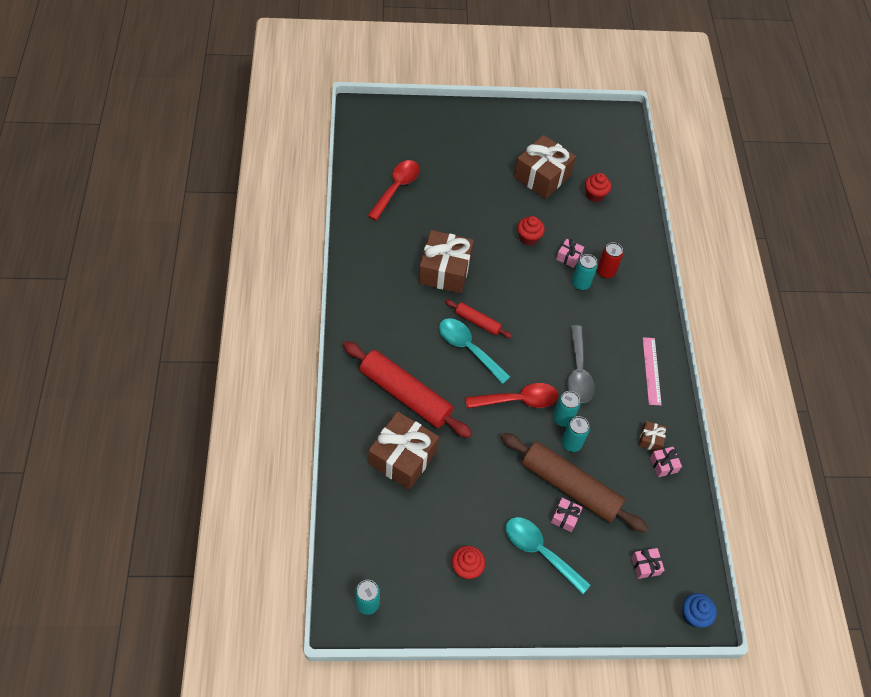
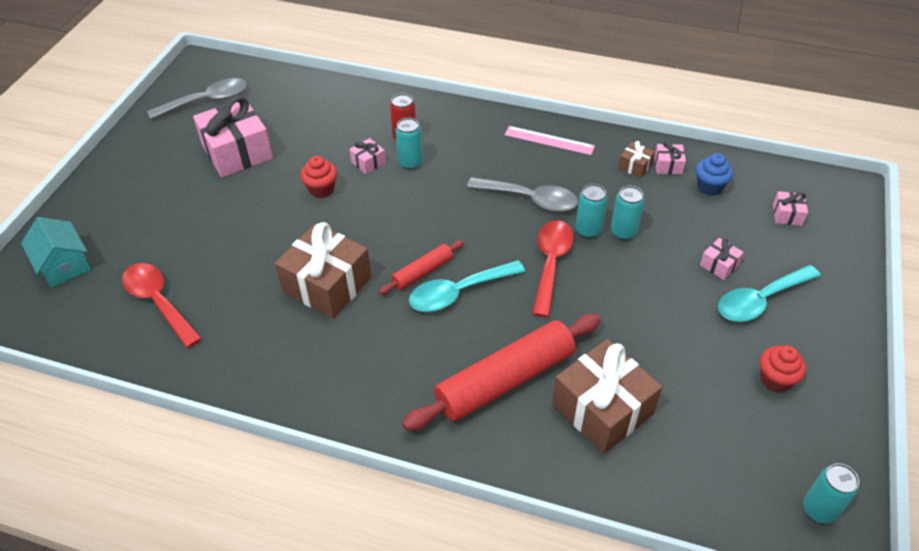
camera: 65 degrees left, 10 degrees down
(406, 129) = (64, 265): none -> turquoise house
(542, 176) = (237, 152): brown gift -> pink gift
(570, 486) = (680, 249): brown rolling pin -> none
(585, 138) = (207, 101): none -> grey spoon
(594, 195) = (293, 116): red cupcake -> none
(693, 615) = (847, 195): blue cupcake -> blue cupcake (709, 187)

